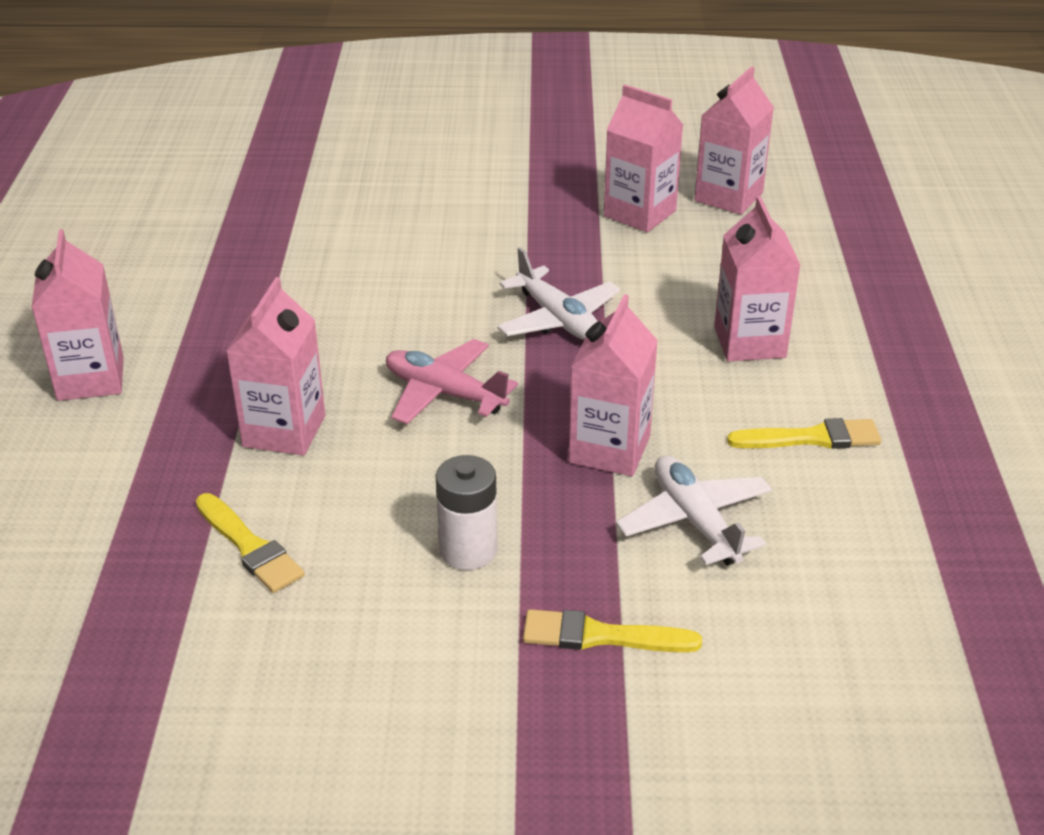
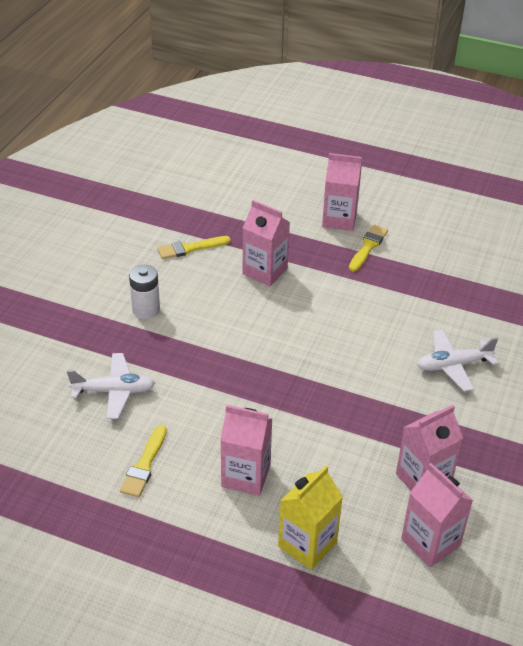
camera: 110 degrees right, 5 degrees up
(444, 393) = (265, 331): pink plane -> none
(557, 319) = (313, 395): white plane -> white plane (453, 365)
(602, 636) = (68, 335): yellow brush -> yellow brush (368, 247)
(609, 449) = (185, 378): pink carton -> none
(810, 273) = (307, 544): none -> yellow carton

